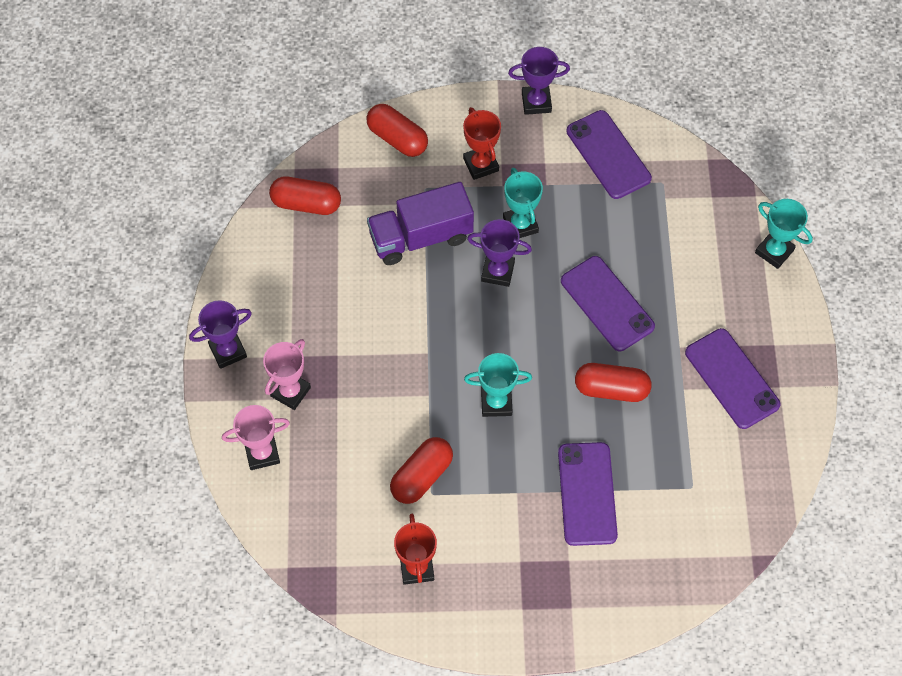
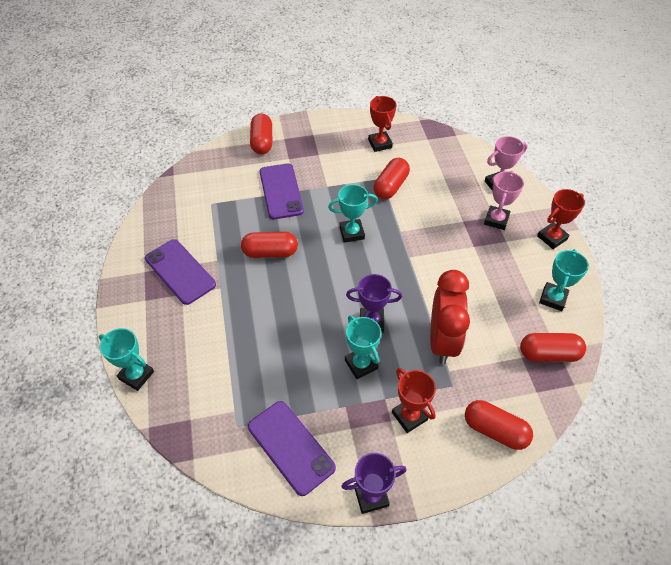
camera: 170 degrees right, 10 degrees down
(228, 351) = (552, 238): purple trophy -> red trophy
(269, 267) = (553, 298): none -> turquoise trophy
(421, 237) = (442, 341): purple truck -> red clock
(607, 304) = (279, 310): purple phone -> none
(608, 605) = (262, 142): none -> red capsule

